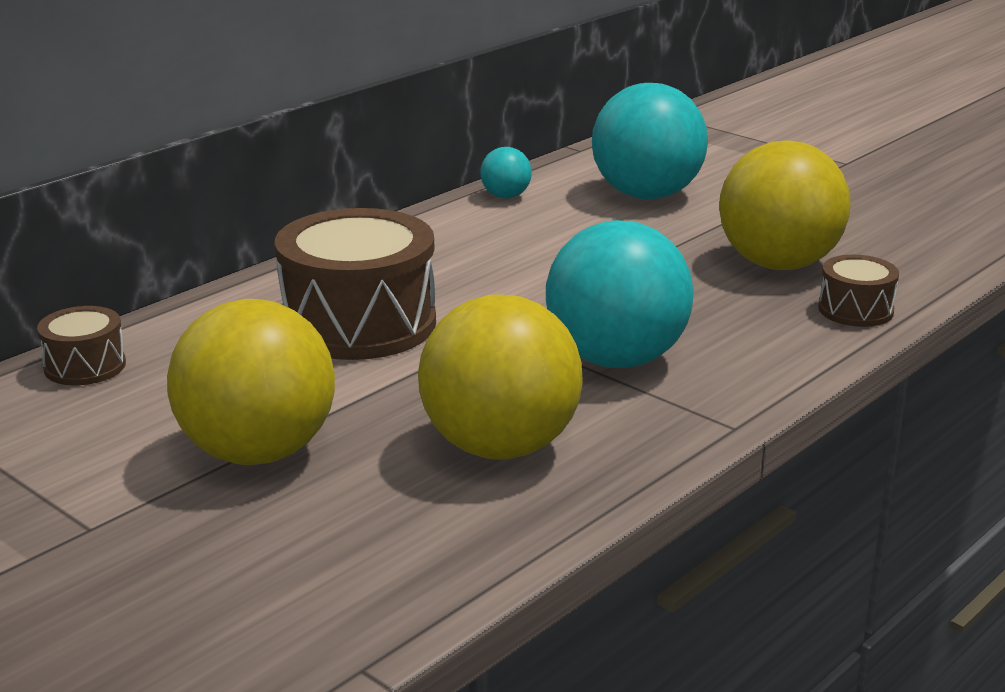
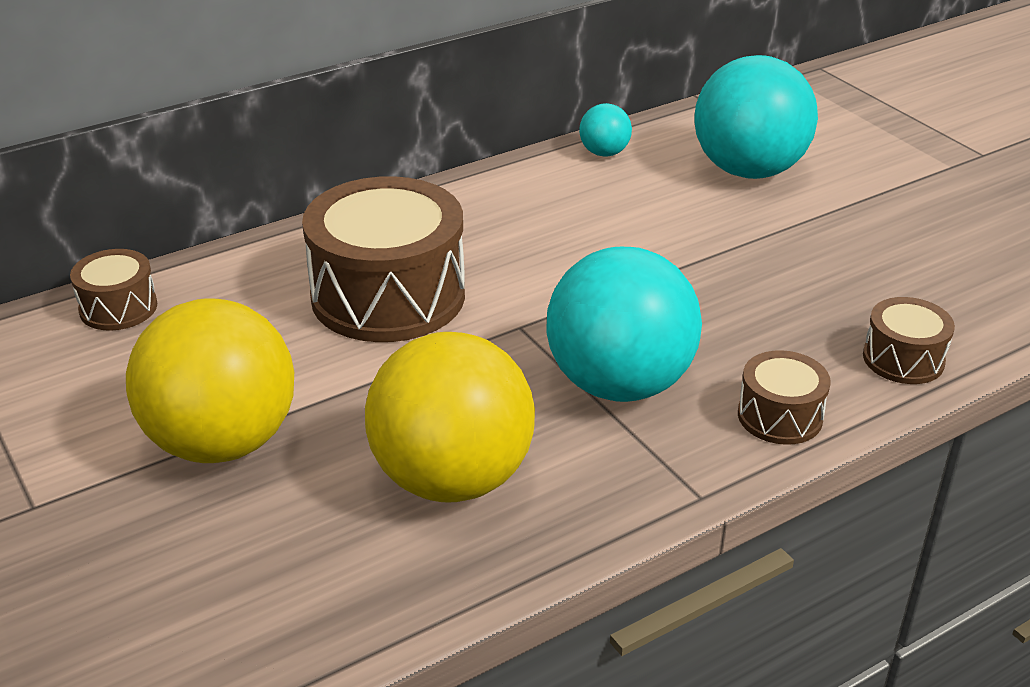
camera: 15 degrees right, 10 degrees up
(772, 363) = (780, 416): none -> brown drum
(778, 264) = (847, 283): yellow ball -> none

